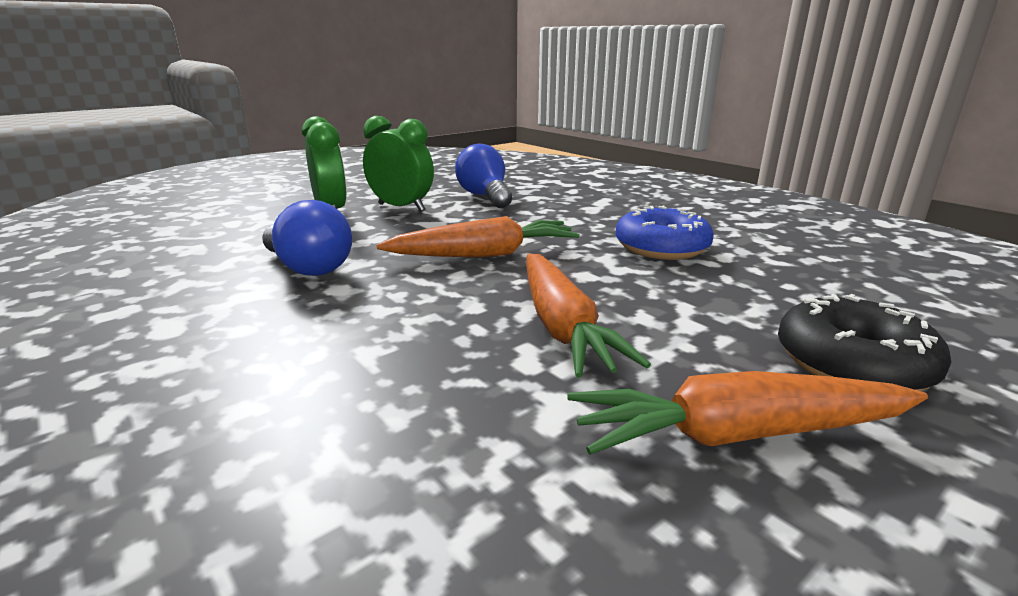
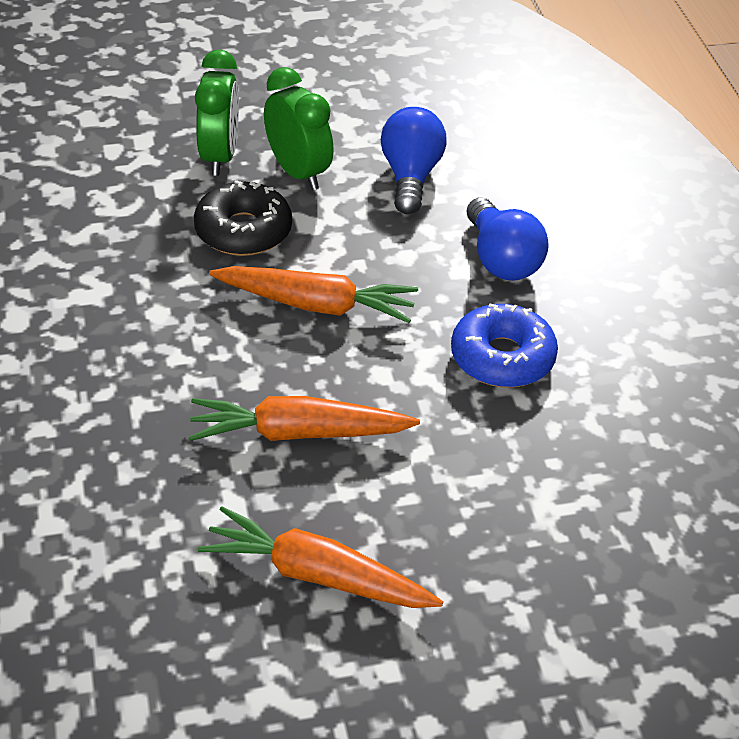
camera: 25 degrees right, 20 degrees up
(308, 267) = (148, 268): blue light bulb -> blue light bulb (501, 259)
(562, 326) = (299, 433): orange carrot -> orange carrot turned 75 degrees clockwise
(852, 363) = (474, 561): black donut -> black donut (243, 231)

